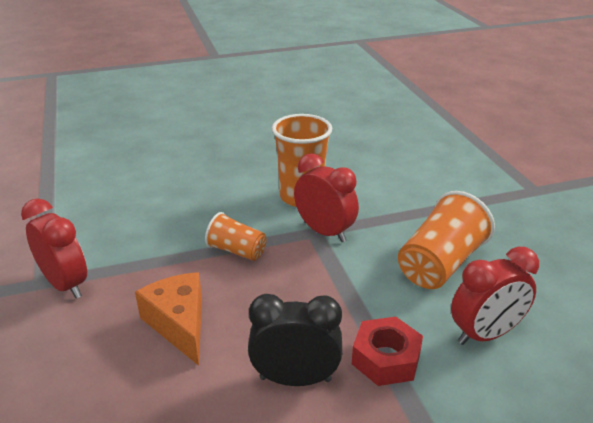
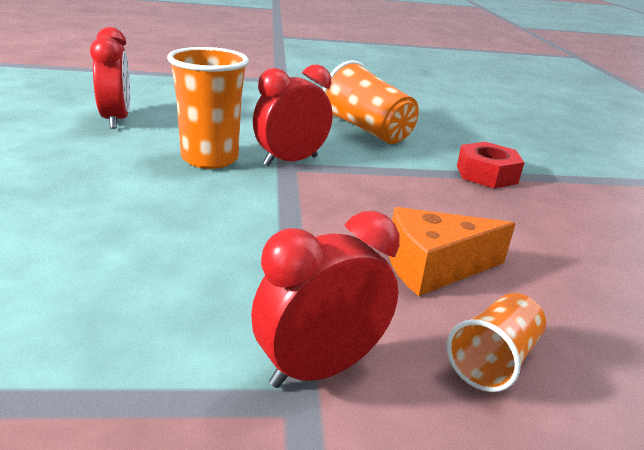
camera: 80 degrees left, 5 degrees down
(236, 251) = (300, 212): orange cup -> orange cup (493, 360)
(295, 379) = (516, 215): black clock -> none
(485, 334) = (458, 137): red clock -> red clock (116, 120)

